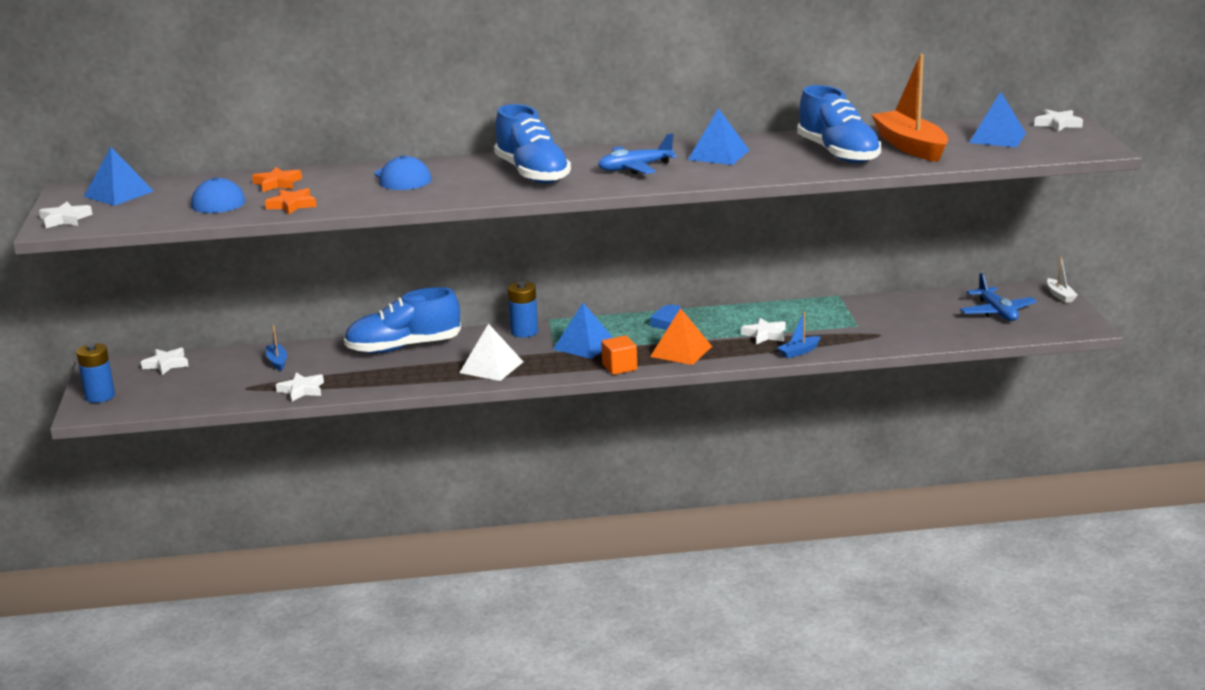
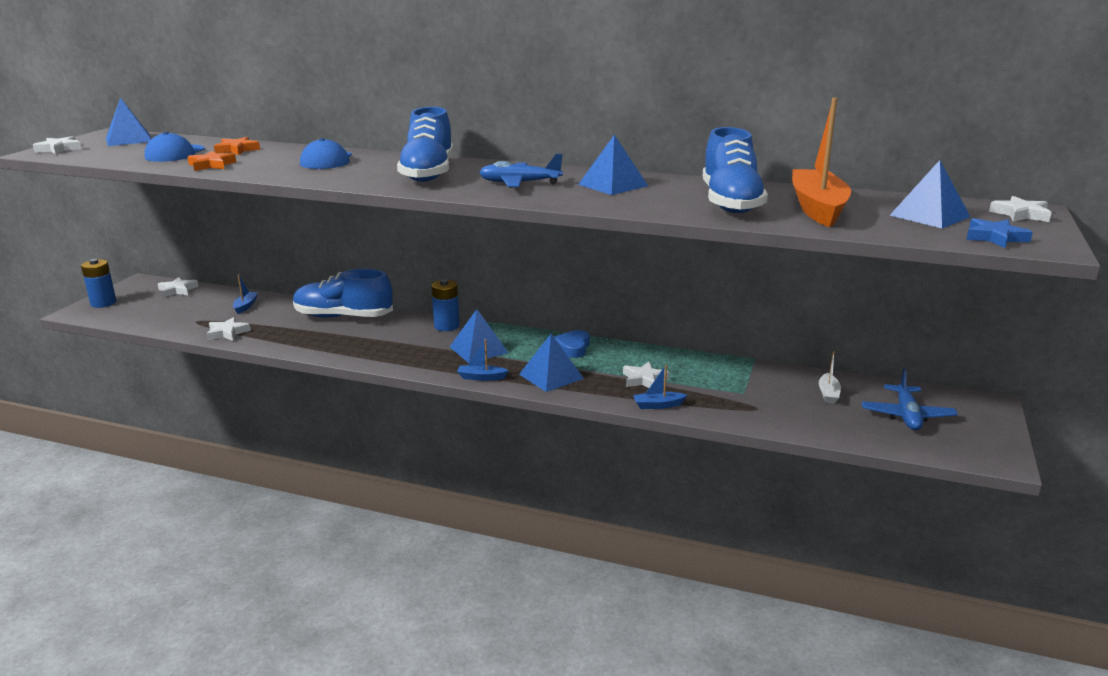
camera: 25 degrees right, 0 degrees up
(491, 367) = (383, 350): white pyramid -> none
(619, 367) = (481, 377): orange cube -> blue boat
(681, 351) = (551, 376): orange pyramid -> blue pyramid
(1059, 148) = (995, 237): none -> blue star
(1060, 295) = (997, 414): white boat -> white boat (828, 394)

